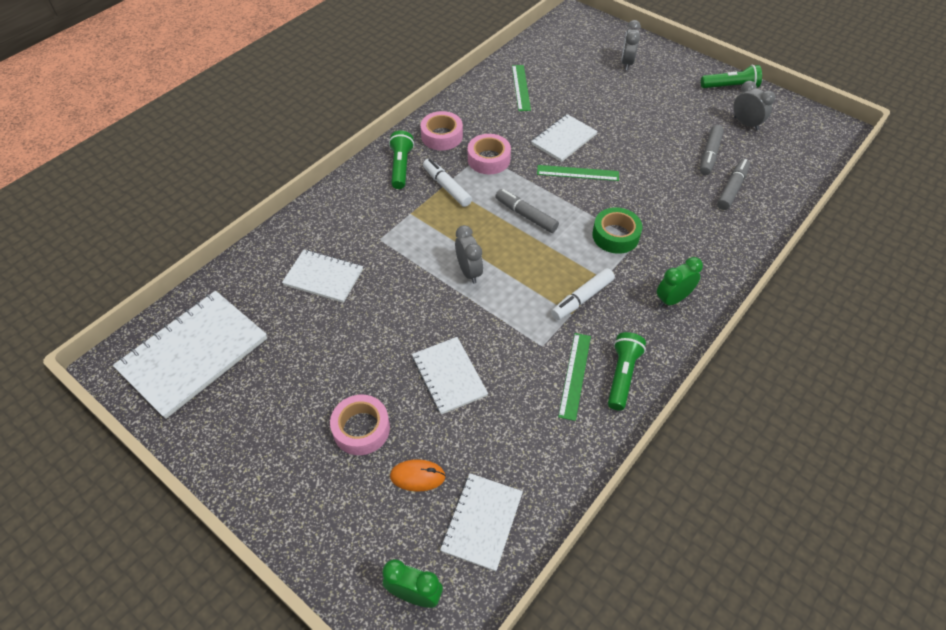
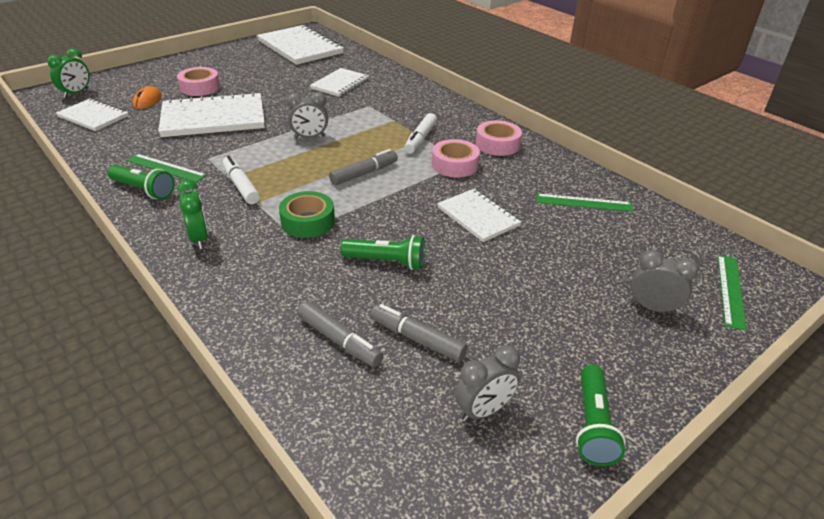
camera: 100 degrees right, 15 degrees down
(401, 167) = (456, 121): green flashlight -> green flashlight (386, 262)
(446, 187) = (420, 139): white marker -> white marker turned 135 degrees clockwise
(449, 376) = (213, 118): white notebook -> white notebook, size x1.70
(577, 173) = (416, 215): green ruler -> green ruler (730, 290)

